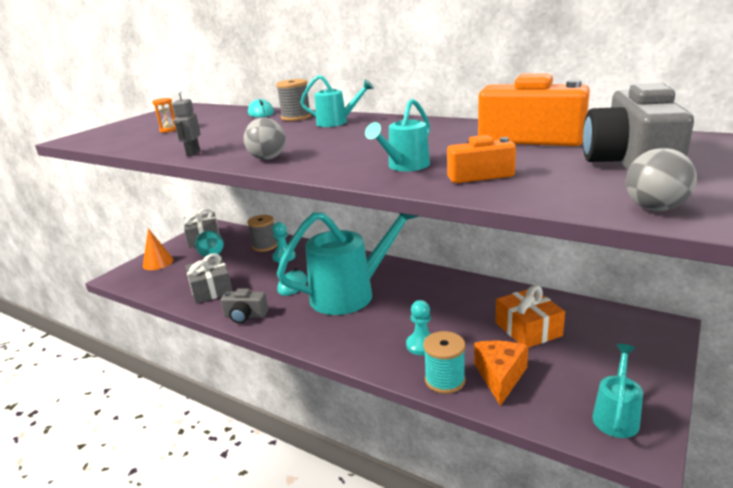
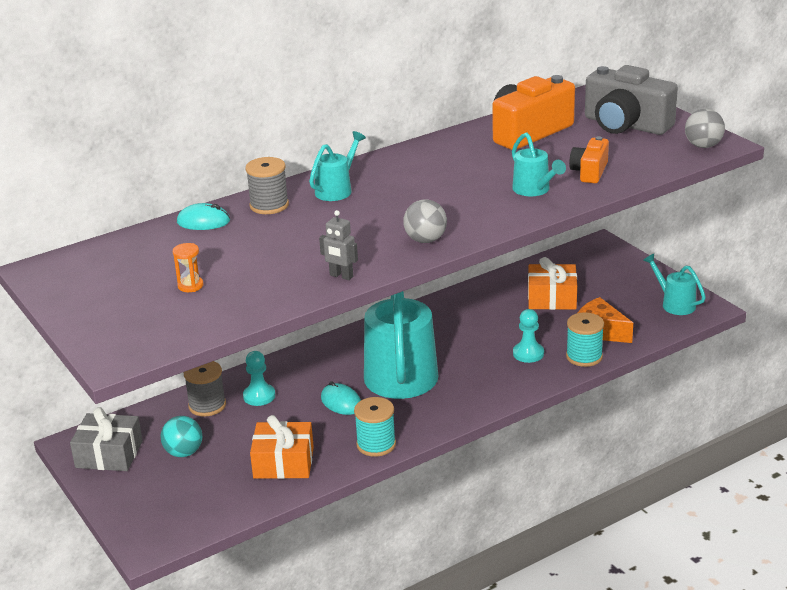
camera: 65 degrees left, 5 degrees up
(158, 262) = (145, 503): orange cone -> none
(211, 289) = (283, 462): grey gift -> orange gift
(245, 316) = (376, 444): grey camera -> turquoise spool

